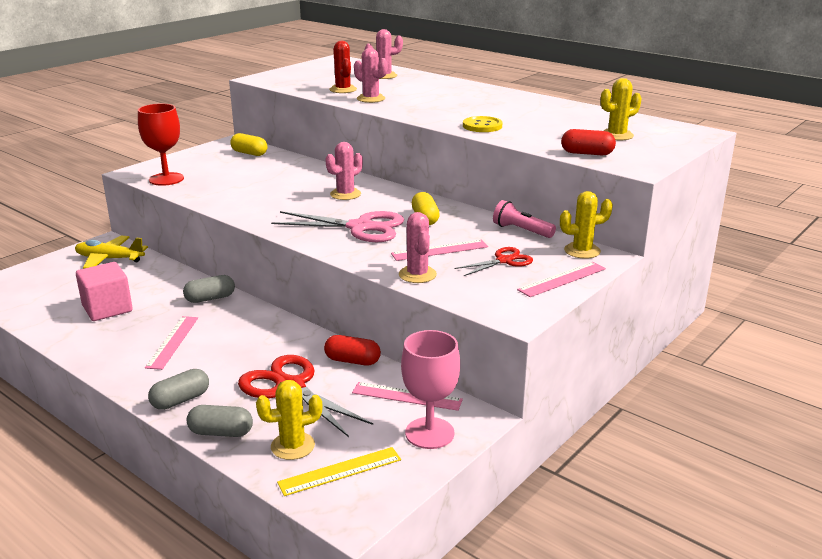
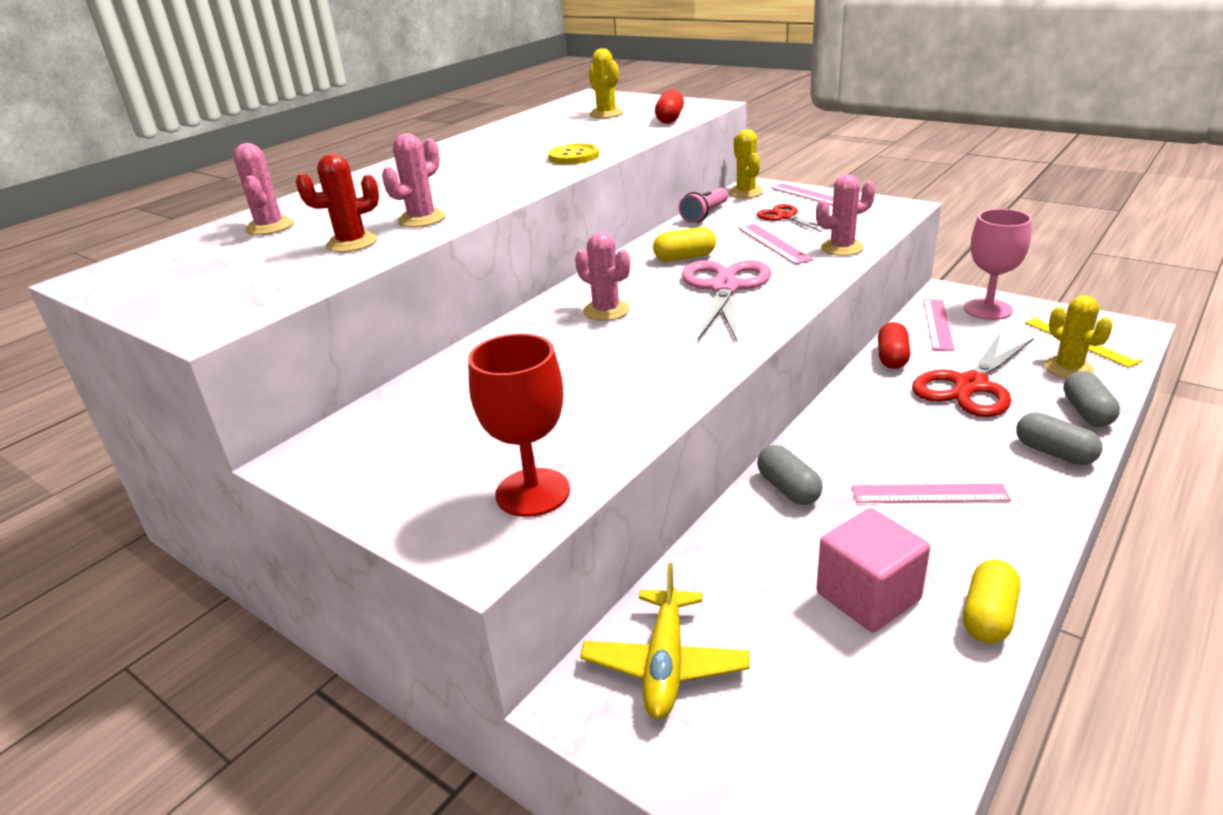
camera: 90 degrees left, 5 degrees up
(249, 153) = (386, 424): yellow capsule -> yellow capsule (988, 616)

